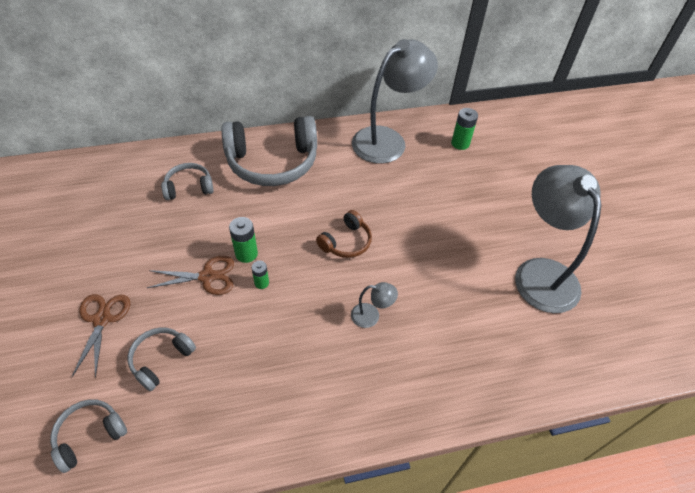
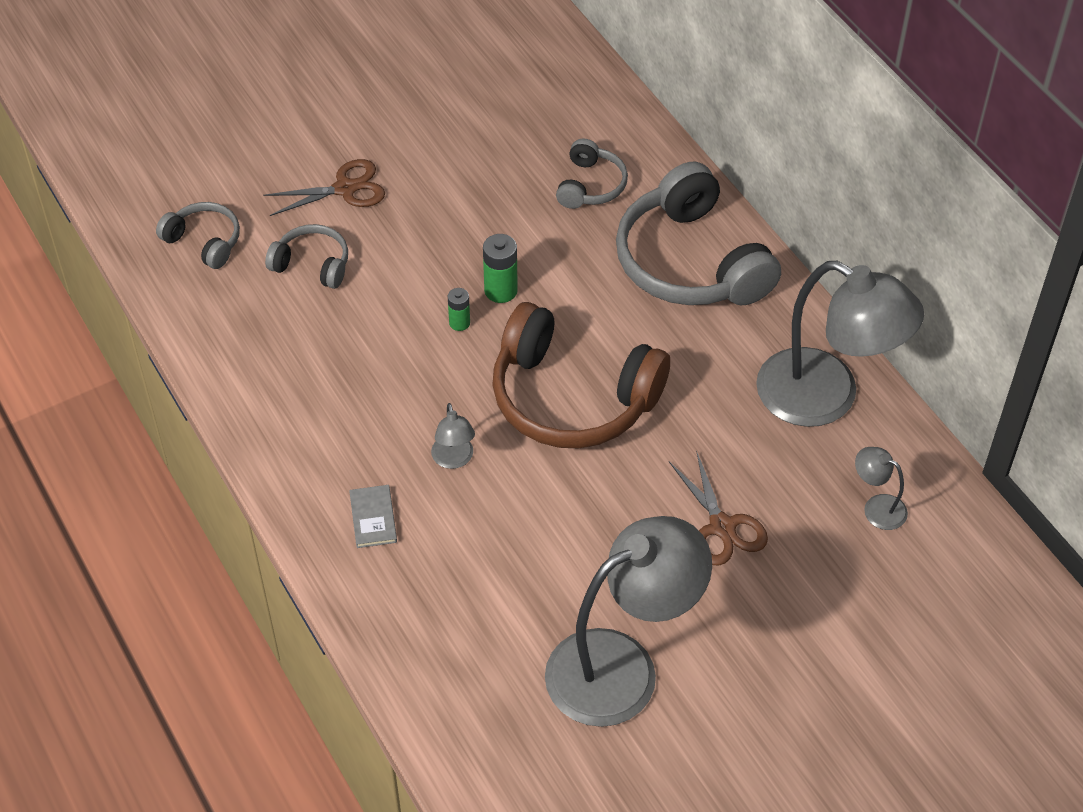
camera: 75 degrees right, 0 degrees up
(189, 187) = (591, 185): grey headphones -> grey headphones turned 45 degrees clockwise
(207, 276) = (446, 263): brown scissors -> brown scissors (722, 526)
(346, 242) = (572, 398): brown headphones -> brown headphones, size x2.03
(404, 377) = (373, 518): none -> grey book
(460, 143) = (877, 507): green battery -> grey lamp

